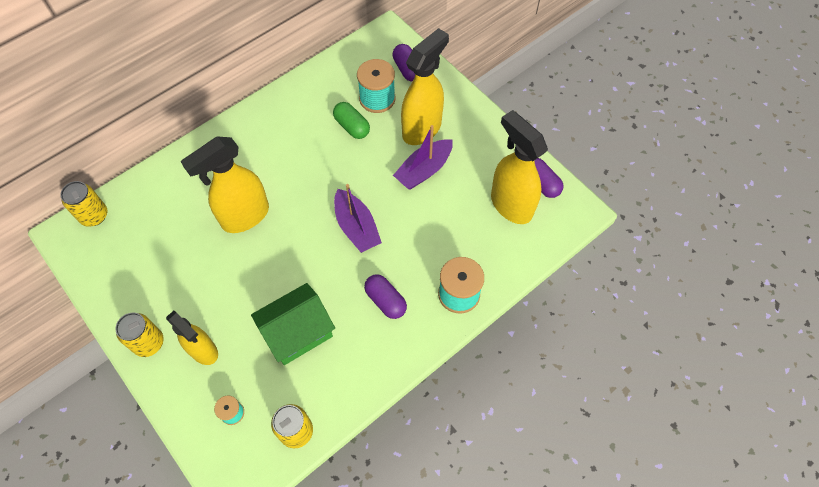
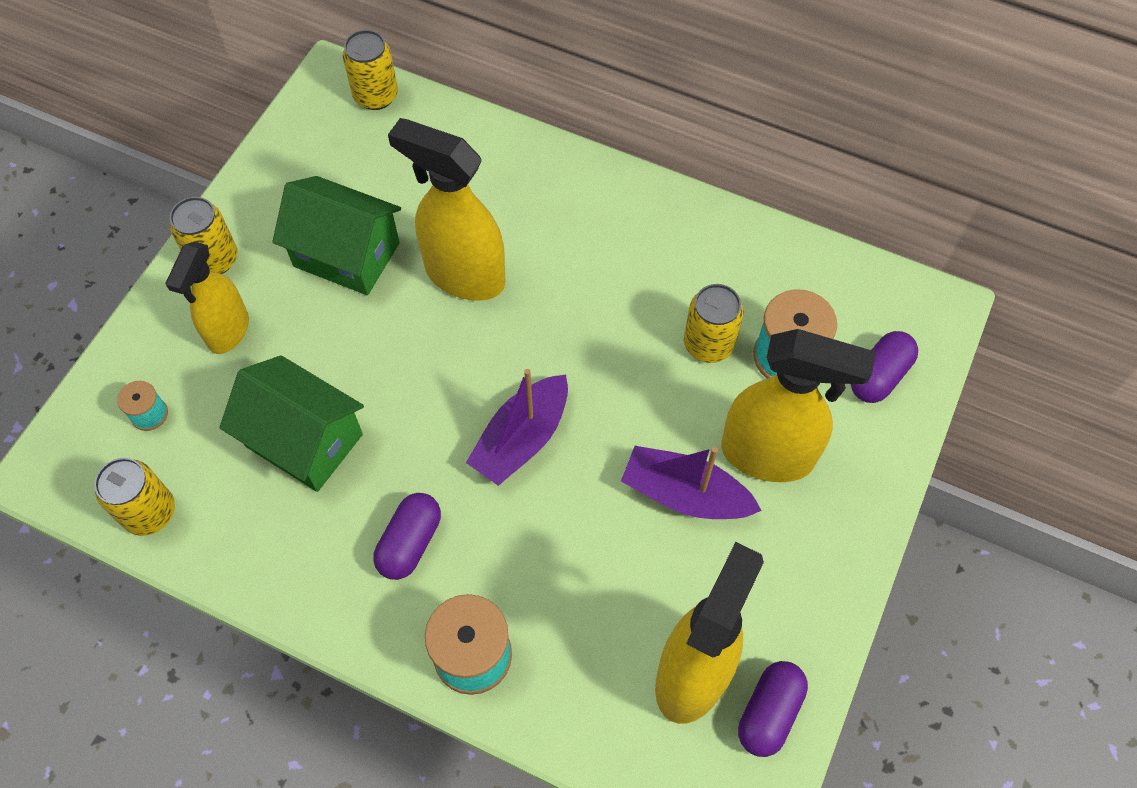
camera: 65 degrees right, 0 degrees up
(193, 270) = (346, 254): none -> green house
(352, 126) = (708, 344): green capsule -> yellow can

